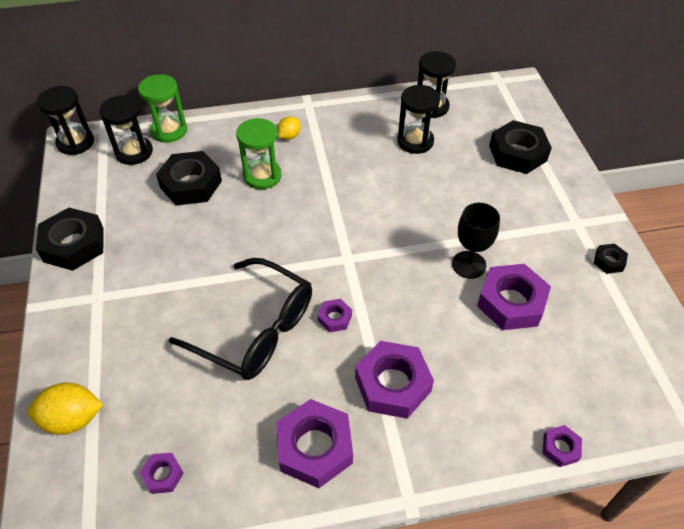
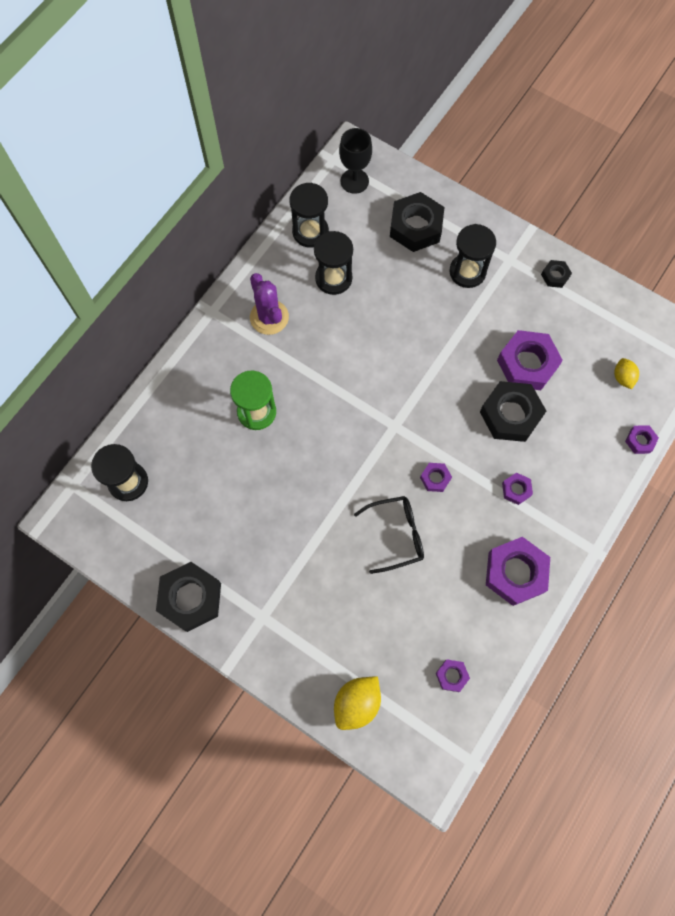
camera: 45 degrees left, 20 degrees up
(75, 142) = (66, 518): black hourglass -> black hourglass (467, 272)
(169, 131) = (130, 437): green hourglass -> none
(191, 184) = (212, 468): black nut -> black nut (510, 414)
(256, 330) = (397, 534): black glasses -> black glasses, size x0.62
(289, 136) = (233, 357): yellow lemon -> yellow lemon (622, 378)
(341, 132) = (269, 317): none -> purple cactus
(393, 384) = (516, 489): purple nut -> purple nut, size x0.48
(469, 265) = (475, 358): black goblet -> black goblet (354, 181)

